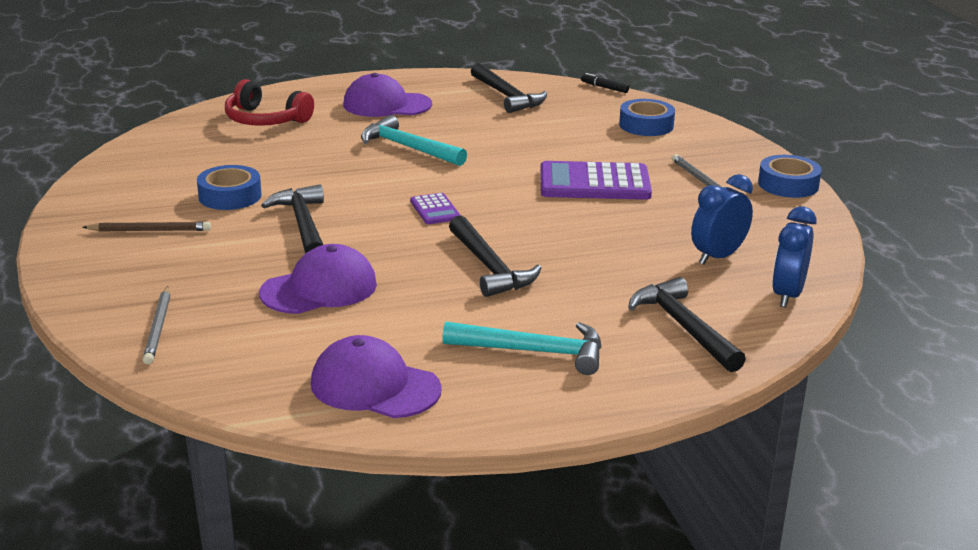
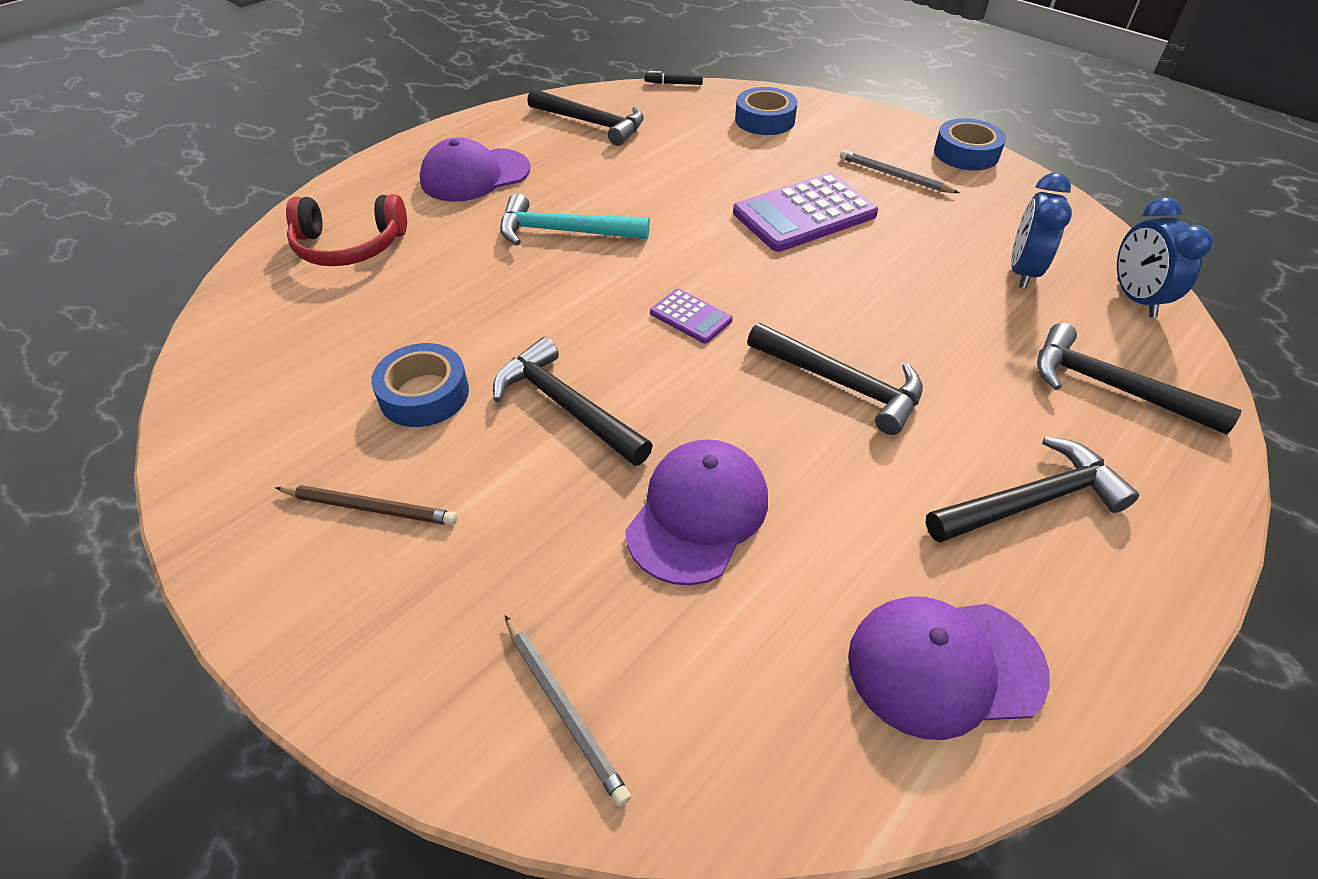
camera: 30 degrees left, 20 degrees up
(150, 230) = (370, 507): brown pencil -> brown pencil turned 45 degrees clockwise
(534, 351) = (1031, 501): turquoise hammer -> black hammer

